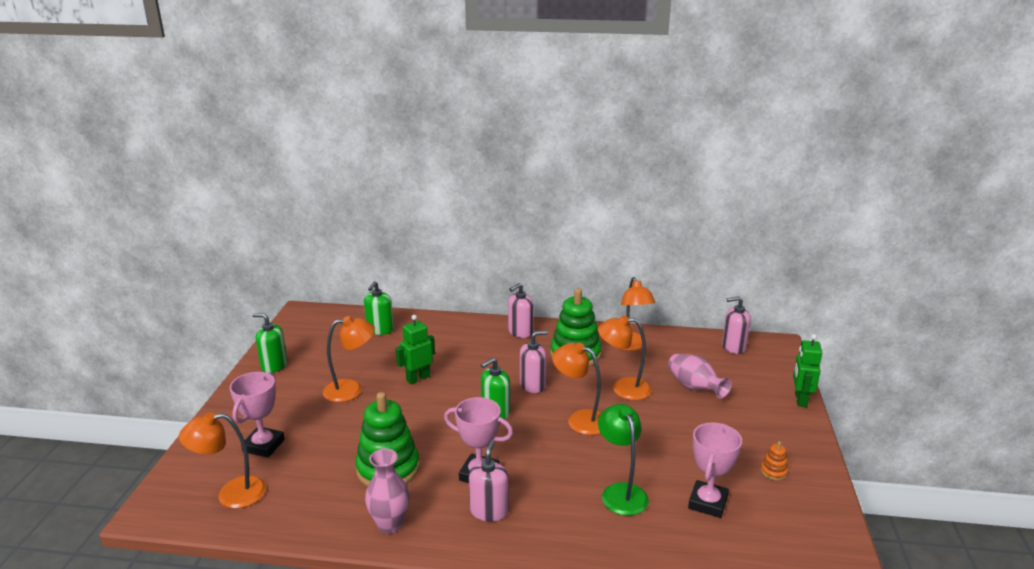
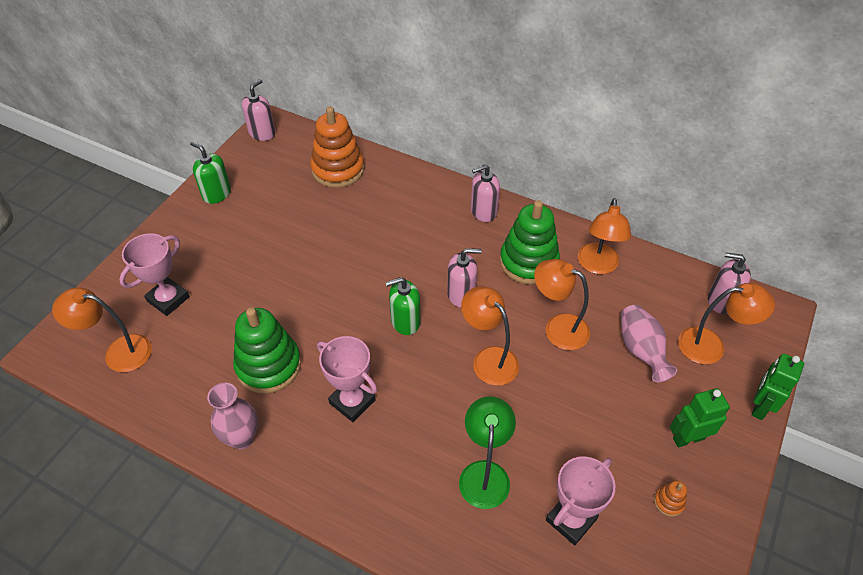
camera: 20 degrees right, 25 degrees up
(351, 390) = (276, 248): orange lamp -> orange lamp (711, 346)
(380, 329) = (338, 169): green soap dispenser -> orange stacking toy
(418, 378) = (347, 250): green robot -> green robot (688, 438)
(489, 511) = (341, 453): pink soap dispenser -> pink soap dispenser (262, 133)

